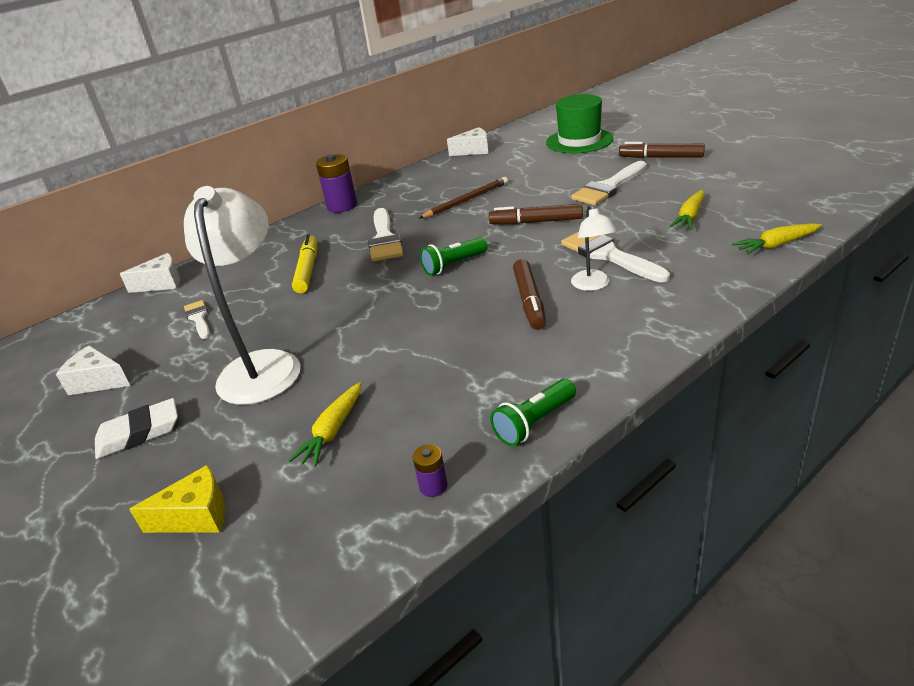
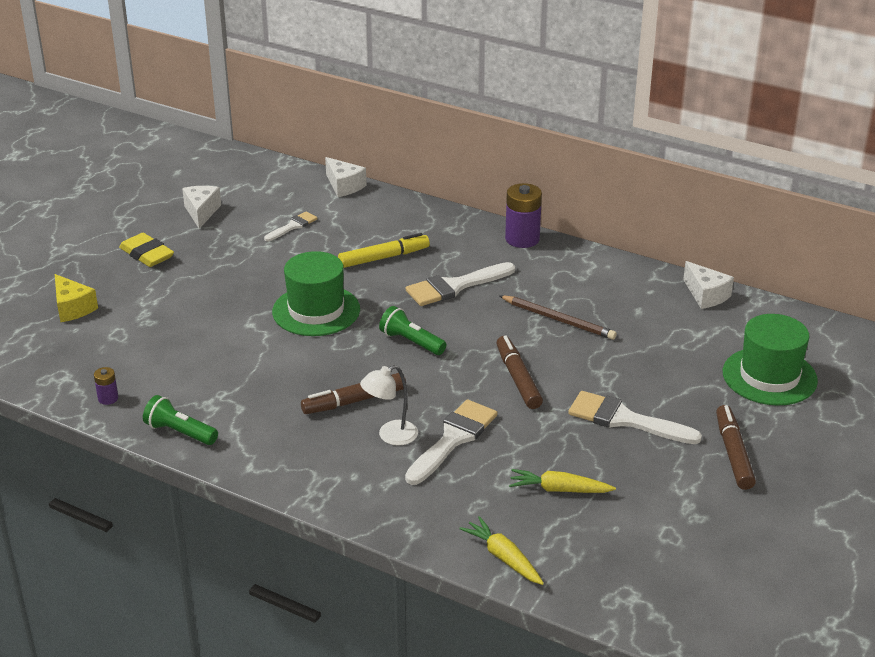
camera: 65 degrees right, 0 degrees up
(139, 433) = (147, 254): white eraser -> yellow eraser
(263, 365) = (232, 281): white lamp -> none
(332, 431) = (159, 339): yellow carrot -> none
(364, 313) = (316, 310): none -> green hat

